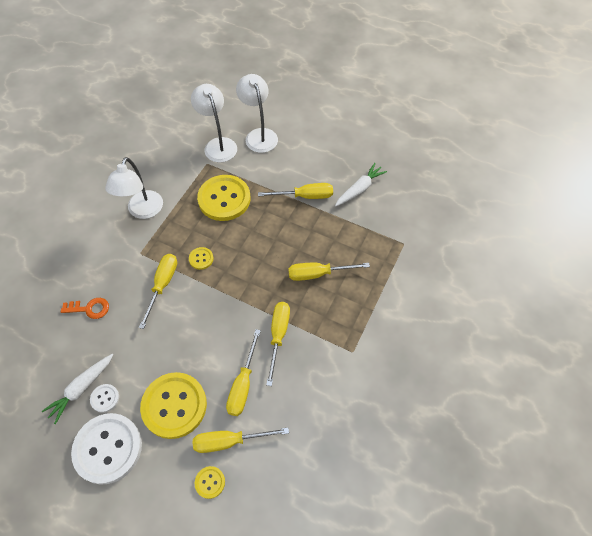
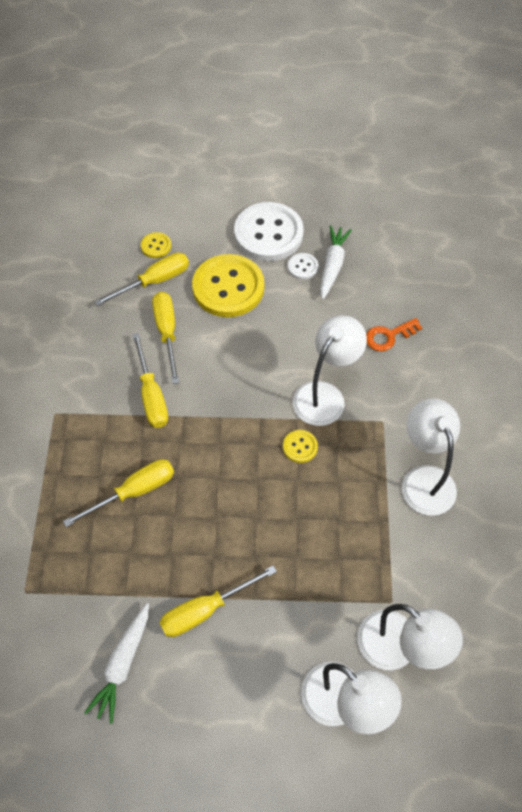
camera: 155 degrees right, 0 degrees up
(162, 285) = (325, 395): yellow screwdriver -> white lamp
(224, 199) = (324, 549): yellow button -> none

